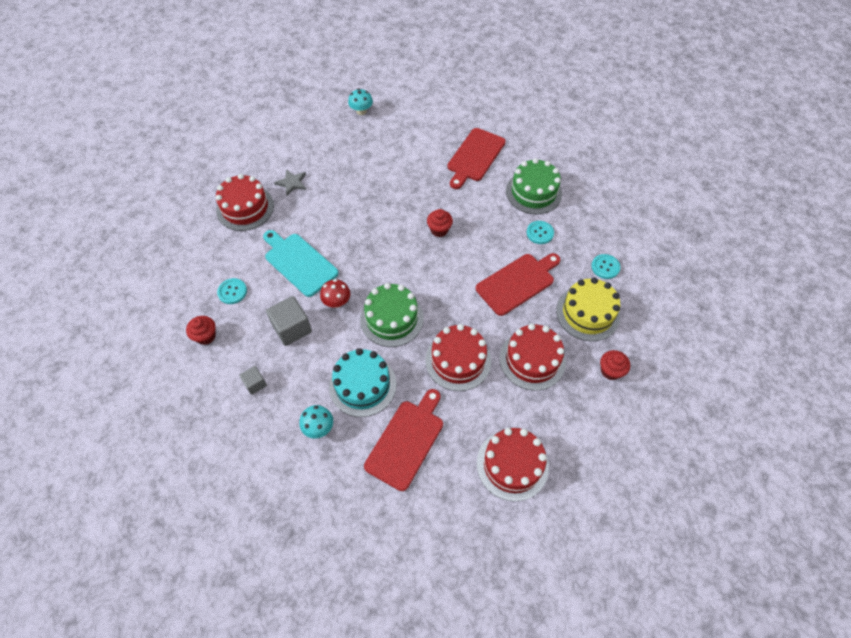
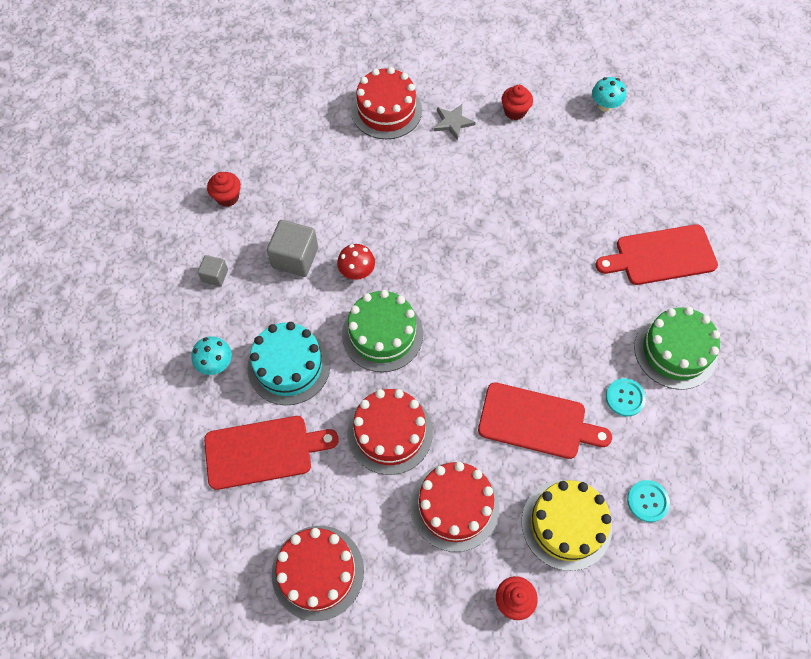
camera: 50 degrees right, 5 degrees up
(232, 292) = (289, 178): turquoise button -> none
(299, 262) = (369, 204): turquoise cutting board -> none
(439, 230) = (529, 295): red cupcake -> red cupcake (515, 111)

